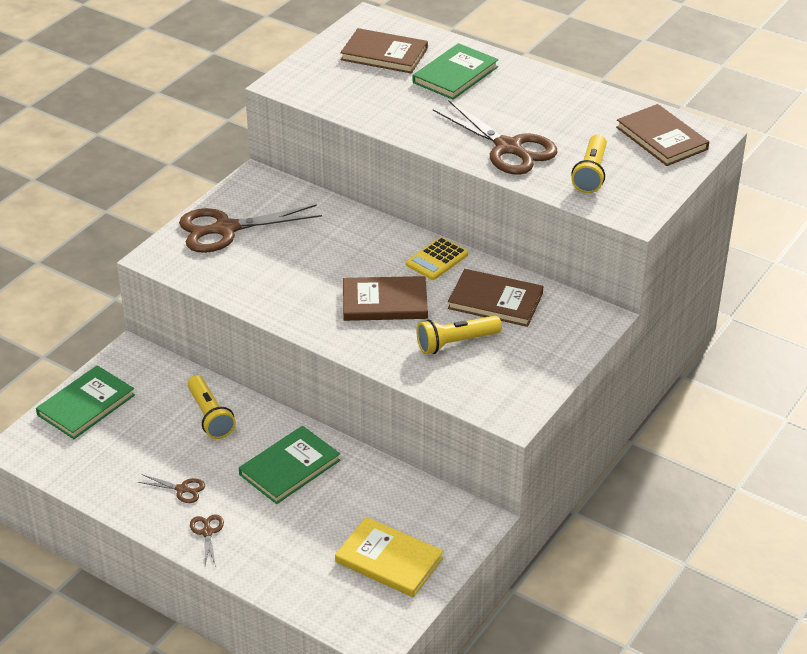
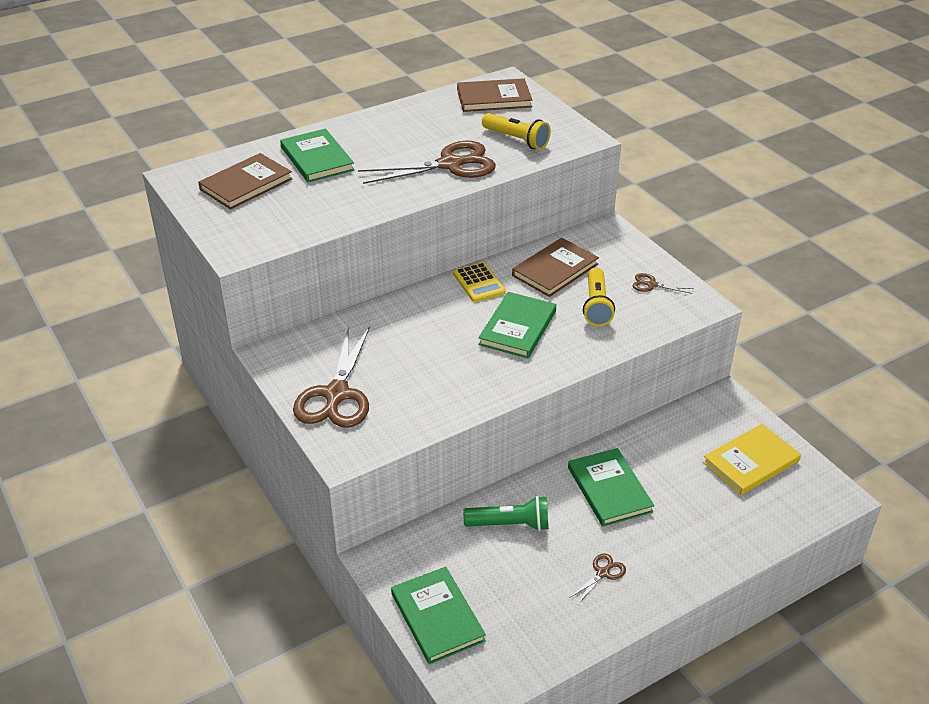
camera: 65 degrees left, 0 degrees up
(207, 532) = (669, 571): brown scissors -> brown scissors (652, 285)
(210, 416) = (510, 524): yellow flashlight -> green flashlight
(385, 302) = (518, 328): brown book -> green book

